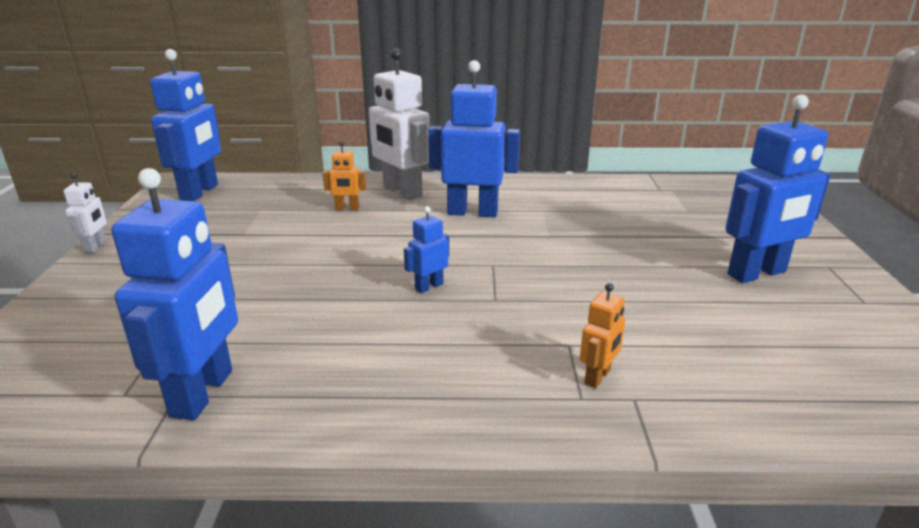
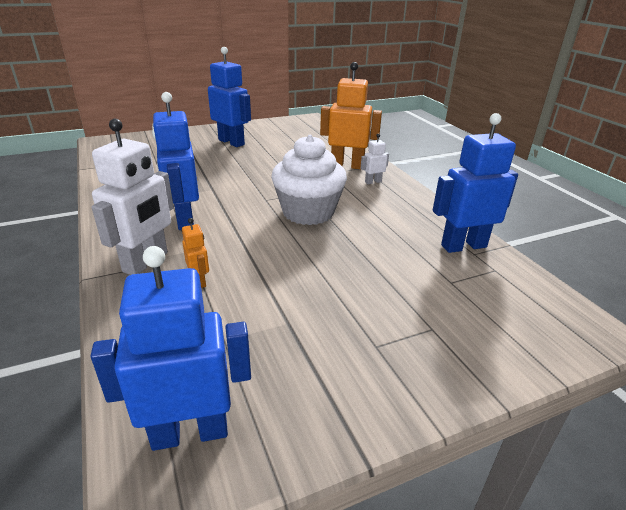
camera: 115 degrees left, 5 degrees up
(96, 247) = (390, 425): white robot -> white robot (373, 182)
(429, 286) = (308, 212): blue robot -> white cupcake
(598, 377) = (347, 165): orange robot -> orange robot, size x2.11

